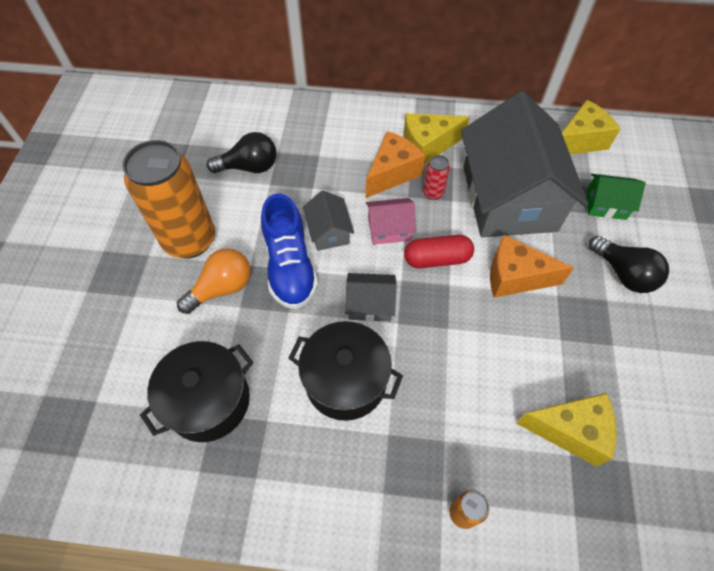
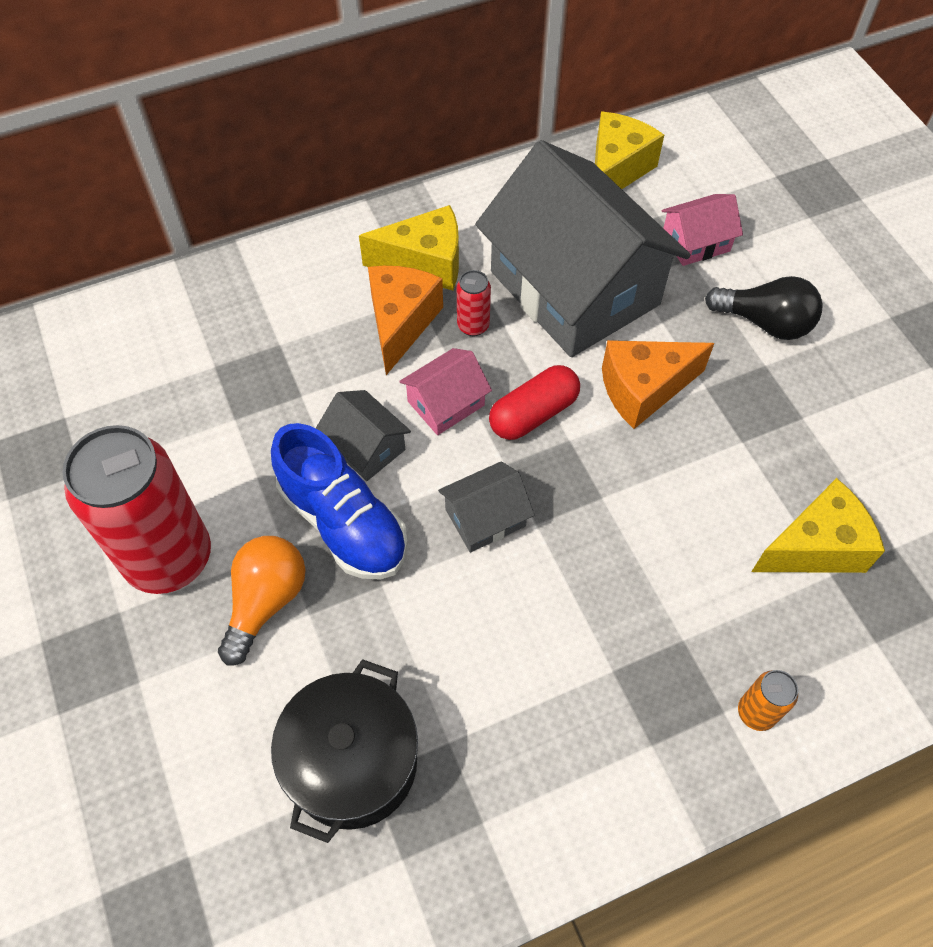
camera: 30 degrees left, 0 degrees up
(190, 240) = (169, 558): orange can -> red can
(249, 167) = (186, 408): black light bulb -> none
(345, 381) = (517, 634): black pot -> none
(427, 146) = (425, 263): yellow cheese -> yellow cheese turned 135 degrees counterclockwise
(606, 204) = (695, 242): green house -> pink house

